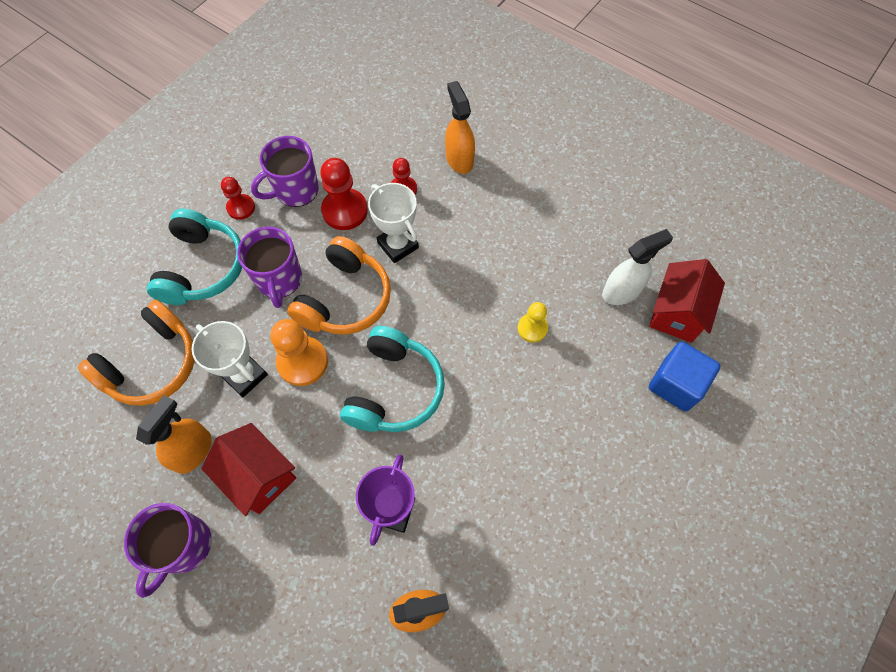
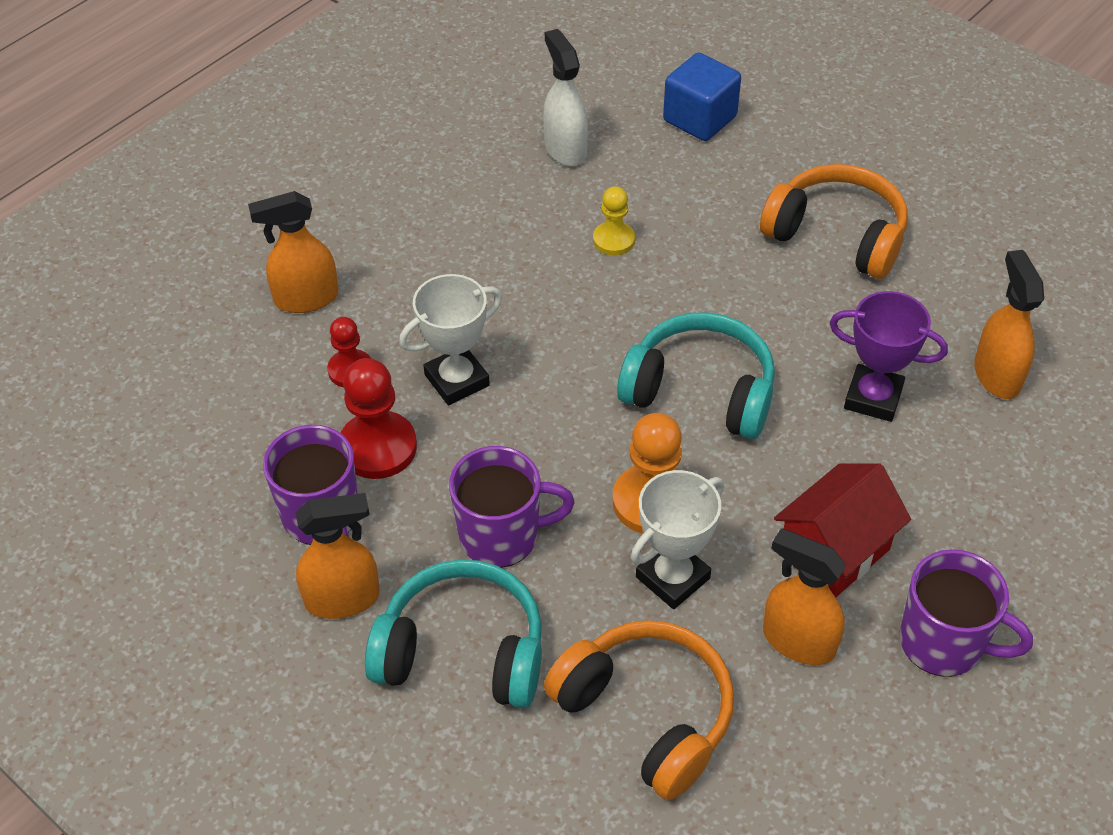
camera: 85 degrees left, 15 degrees down
(241, 208) = (343, 599): red pawn -> orange spray bottle
(345, 299) = (546, 448): orange headphones -> orange headphones (837, 235)
(677, 313) = (602, 104): red house -> none

